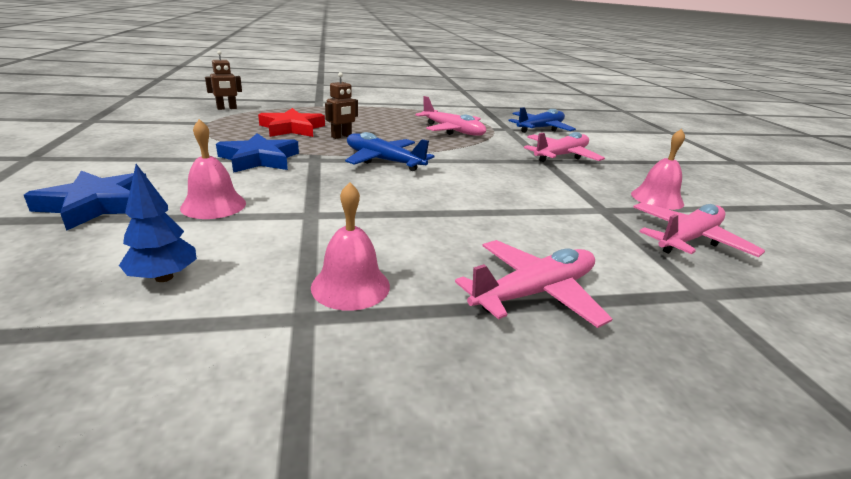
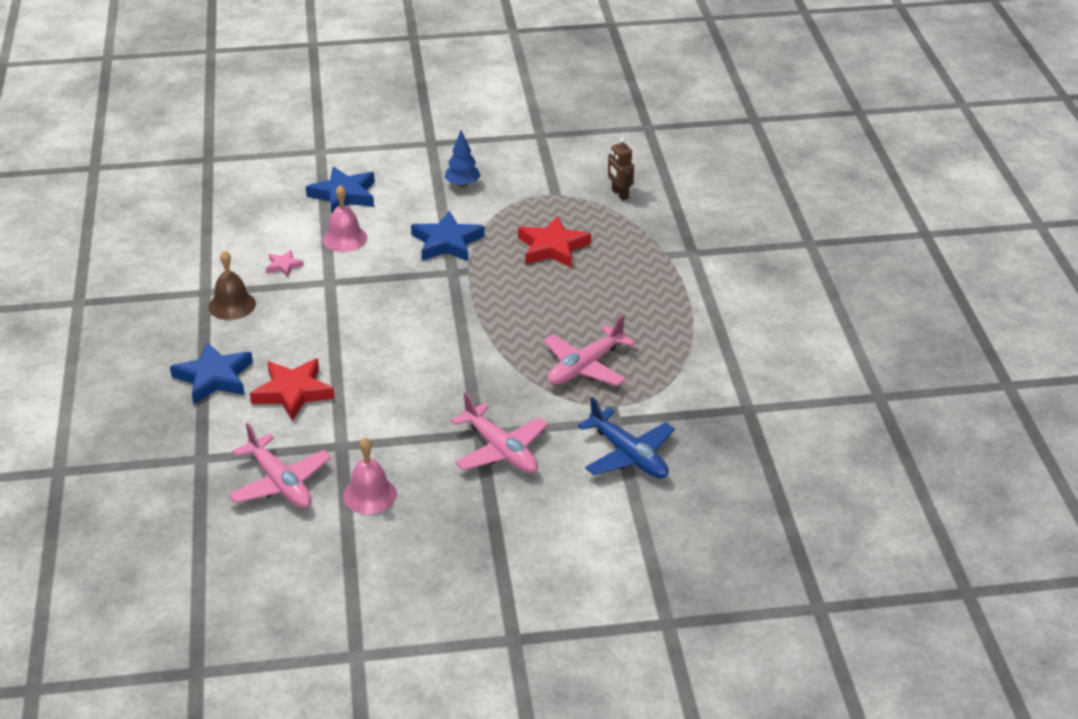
camera: 95 degrees right, 10 degrees up
(164, 277) = (249, 242): blue tree -> blue tree (462, 185)
(257, 245) = (283, 266): none -> pink star
(341, 136) = (532, 282): brown robot -> none
(350, 286) = (232, 305): pink bell -> brown bell
(383, 161) = (455, 313): blue plane -> none
(534, 293) = (214, 377): pink plane -> blue star
(536, 234) = (293, 392): none -> red star

